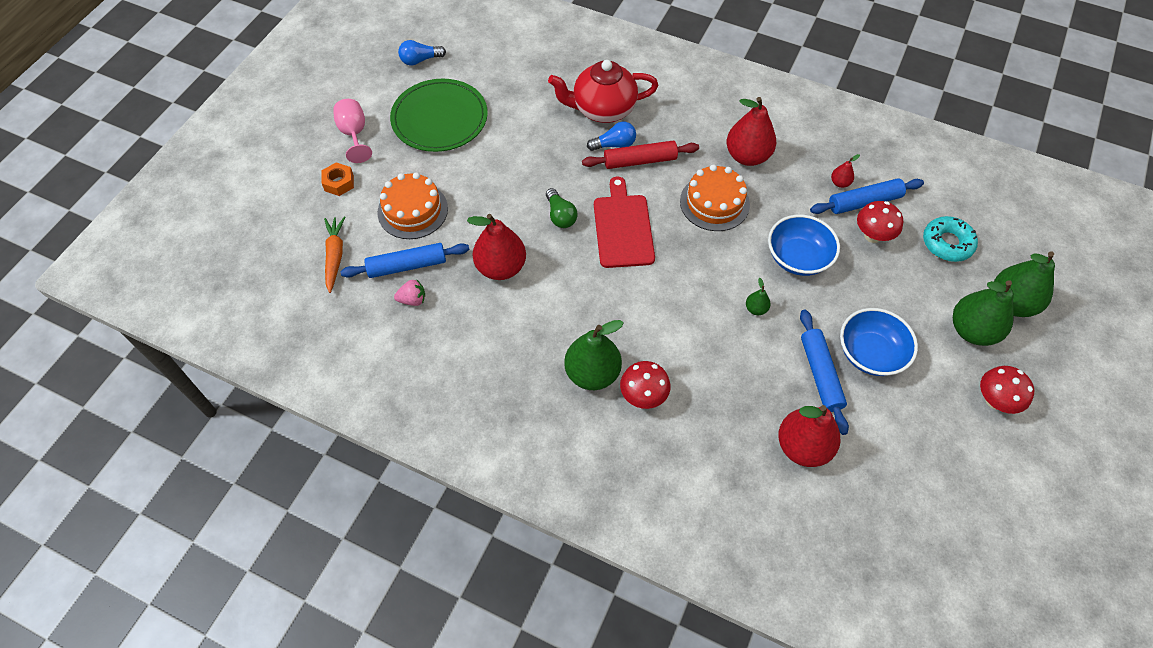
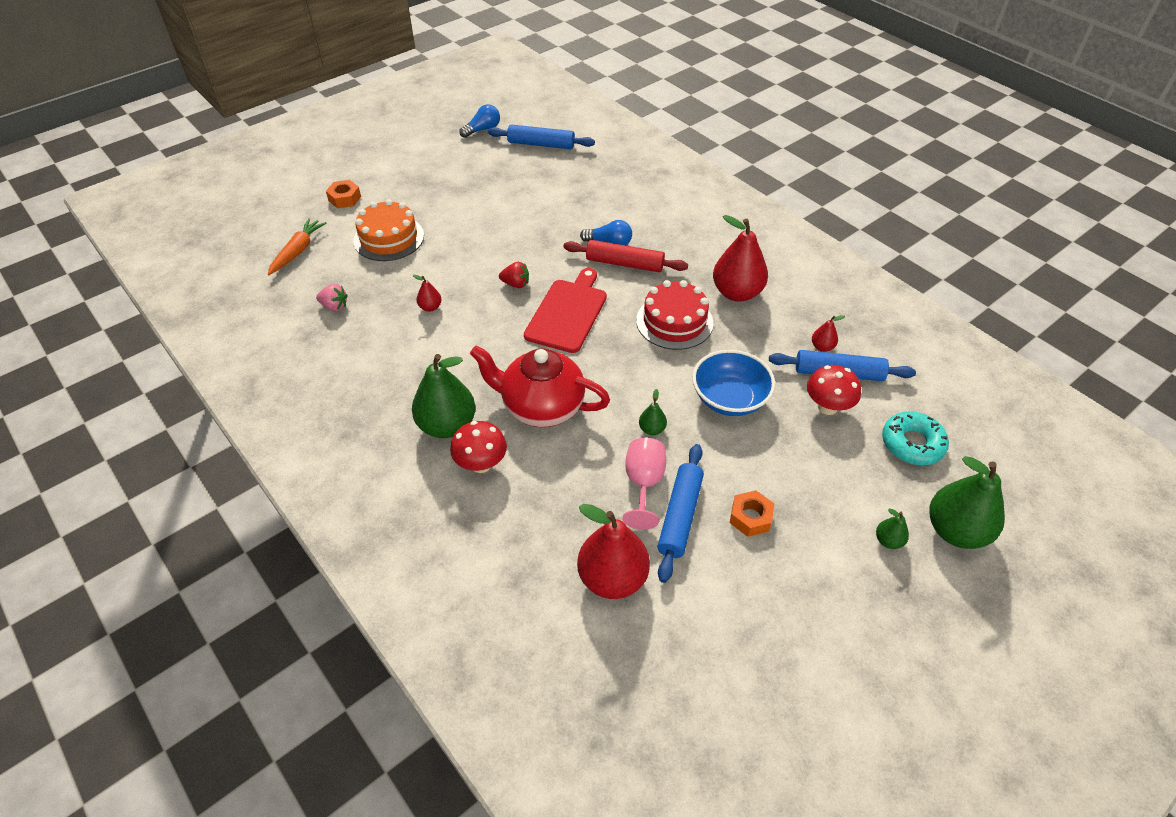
camera: 25 degrees right, 10 degrees down
(354, 134) = (385, 167): pink goblet -> pink goblet (643, 484)
(407, 265) = (351, 278): blue rolling pin -> blue rolling pin (541, 144)
(420, 60) = (482, 130): blue light bulb -> blue light bulb turned 135 degrees clockwise
(439, 118) = (466, 176): green plate -> none
(501, 267) = (430, 307): red pear -> red pear, size x0.45
(560, 216) = (516, 284): green light bulb -> red strawberry
(602, 109) = (619, 212): red teapot -> red teapot (541, 407)
(714, 203) = (674, 321): orange cake -> red cake
(870, 353) = (750, 517): blue bowl -> orange nut
(972, 330) = (888, 540): green pear -> green pear, size x0.45
(995, 401) = (871, 624): red mushroom -> none

